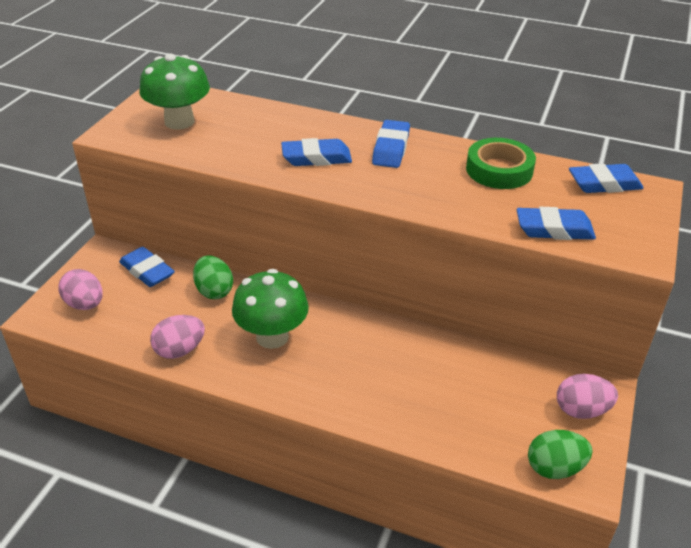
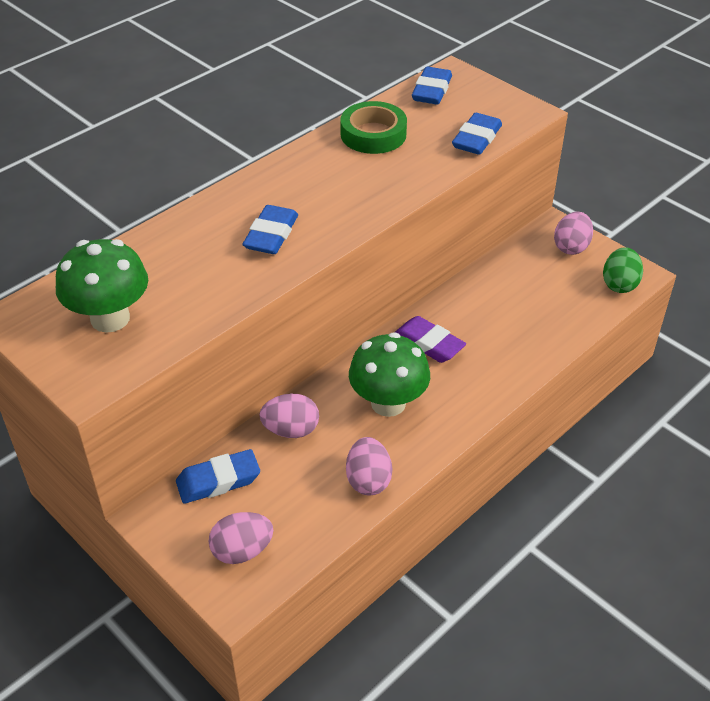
camera: 65 degrees left, 5 degrees up
(214, 291) = (291, 430): green egg -> pink egg
(360, 341) = (429, 344): none -> purple eraser
(391, 149) = (291, 183): blue eraser -> none

